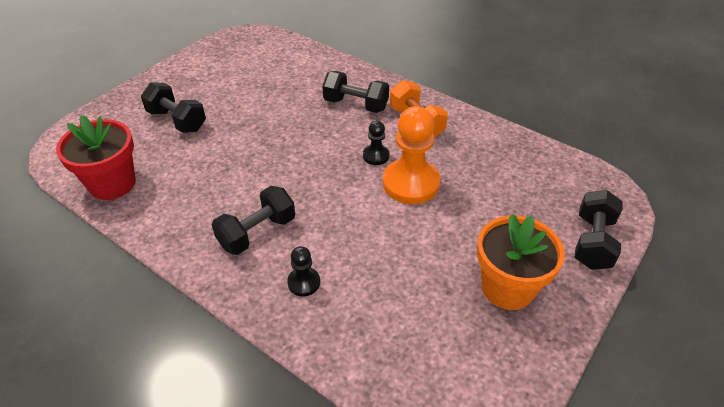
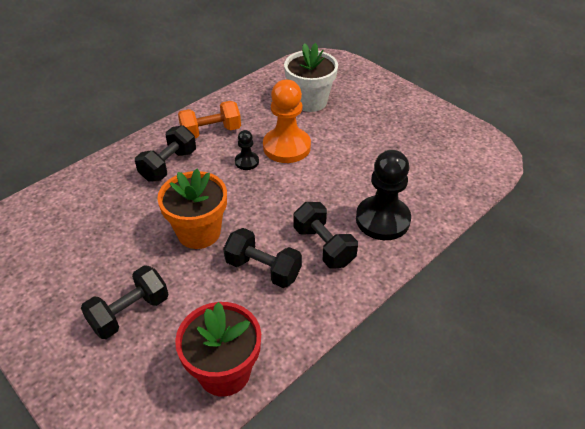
camera: 80 degrees left, 0 degrees up
(304, 282) = (382, 220): black pawn -> black pawn, size x2.04
(507, 288) = (396, 120): orange flower pot -> orange flower pot (199, 232)
(508, 193) = (310, 101): none -> white flower pot
(592, 242) = (363, 78): black dumbbell -> black dumbbell (263, 269)

